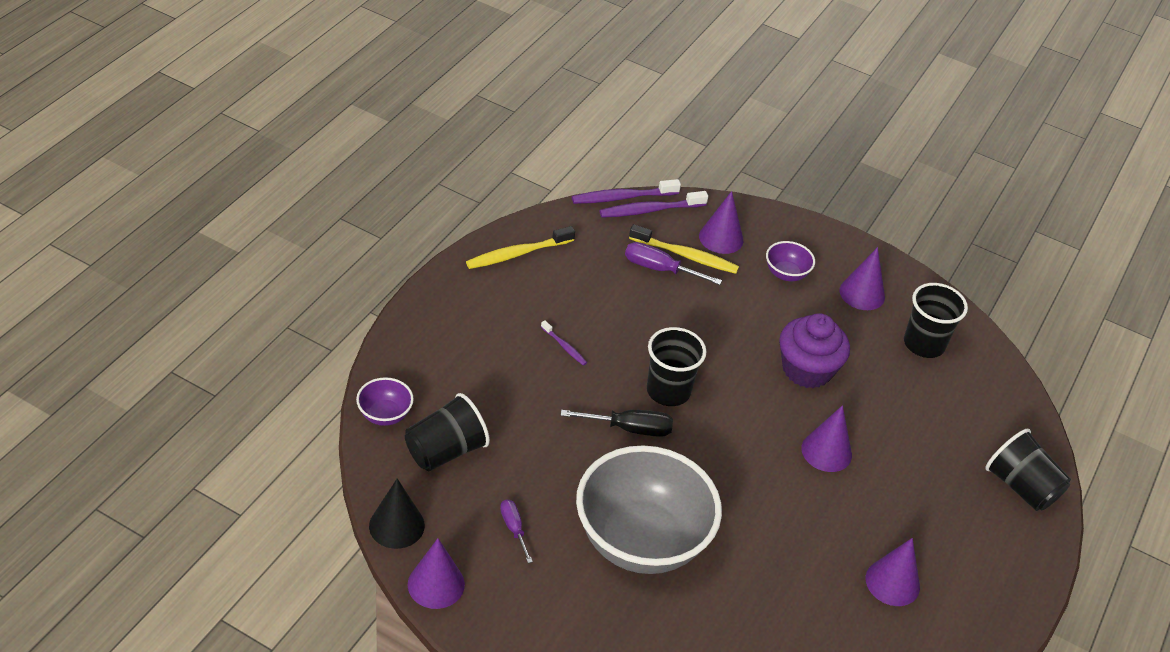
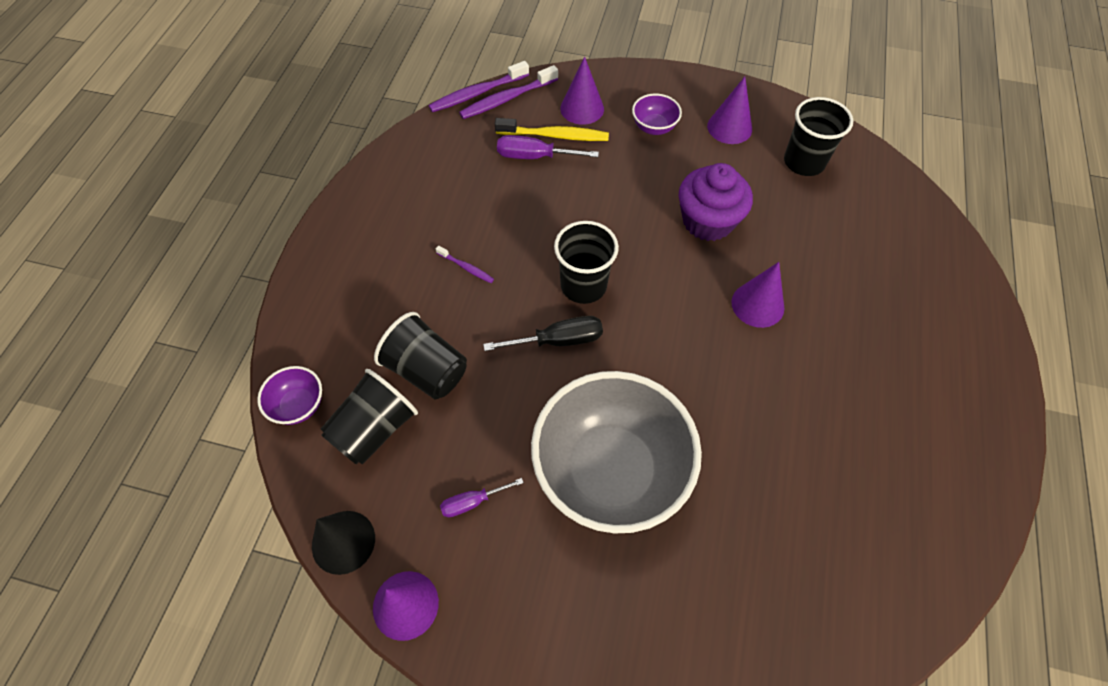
camera: 10 degrees left, 15 degrees up
(514, 529) = (472, 502): purple screwdriver -> purple screwdriver turned 75 degrees counterclockwise
(517, 254) = (392, 180): yellow toothbrush -> none
(892, 582) = (875, 434): purple cone -> none
(1021, 487) = (950, 285): black cup -> black cup (427, 370)

